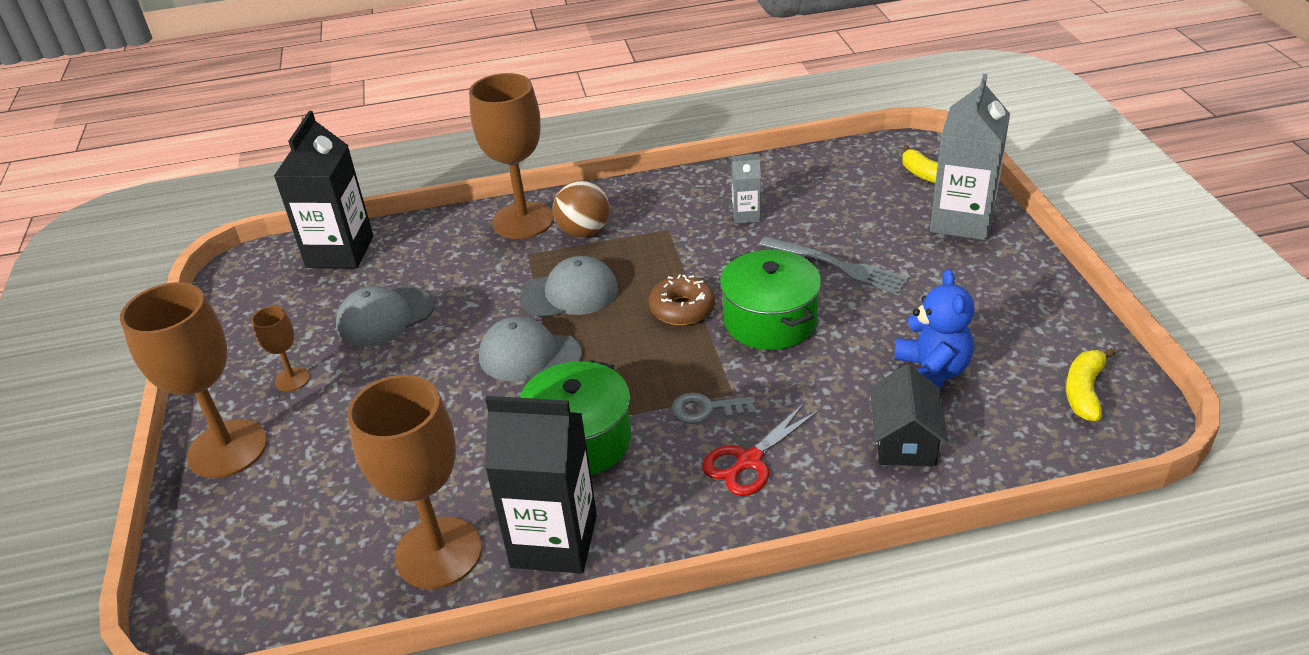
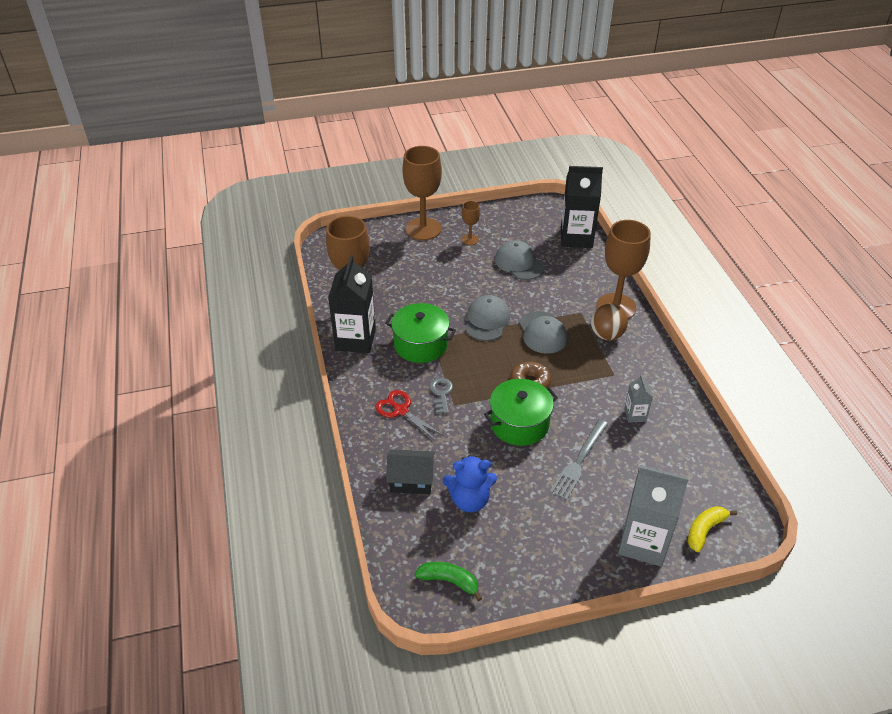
camera: 85 degrees right, 5 degrees up
(1084, 391) = (449, 581): yellow banana -> green banana

